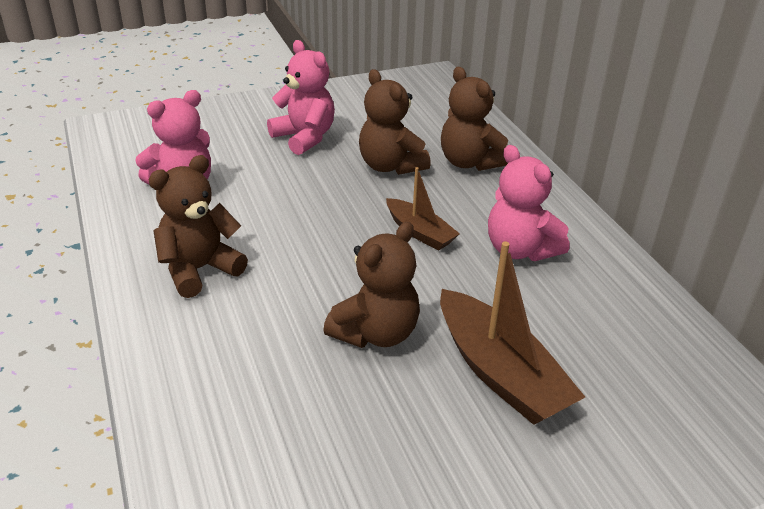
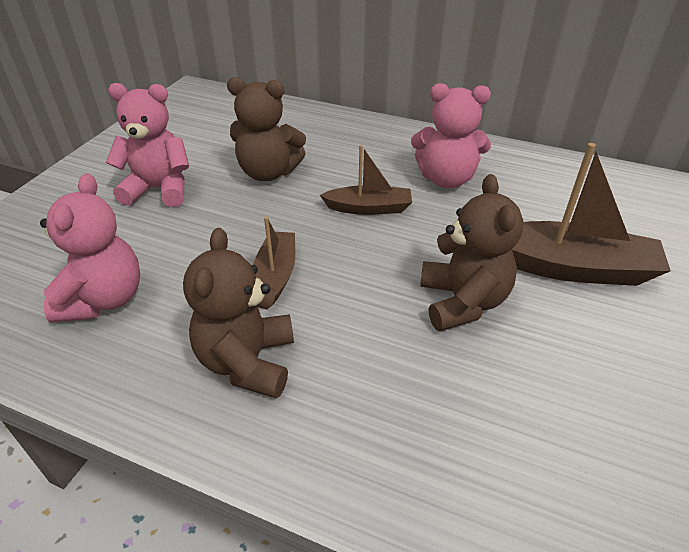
camera: 45 degrees left, 5 degrees up
(288, 234) = (276, 275): none -> brown boat
(470, 162) = (320, 139): brown teddy bear -> none

